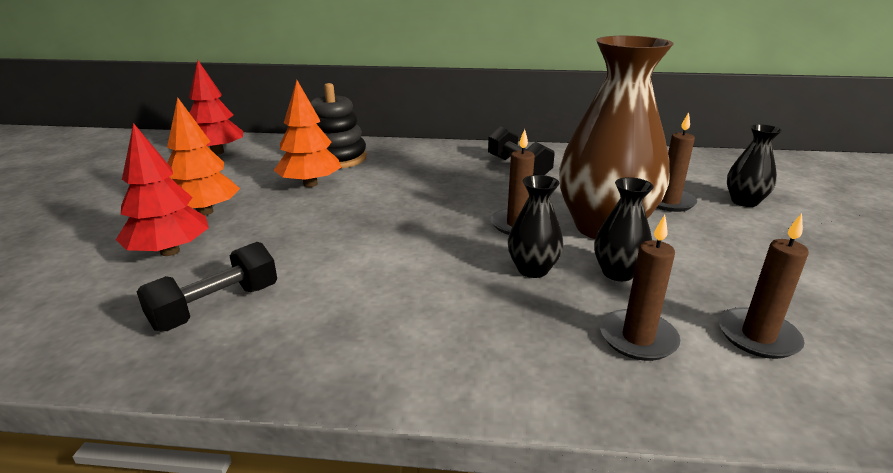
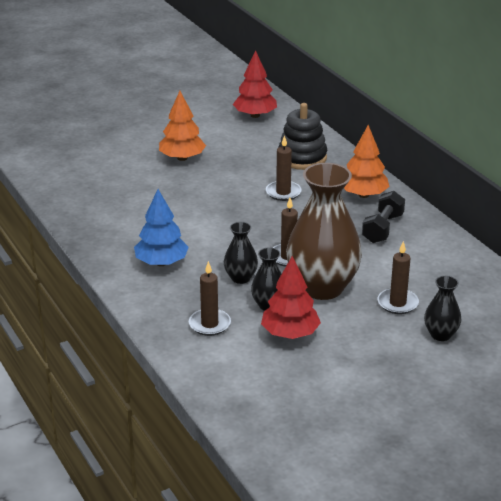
camera: 55 degrees right, 5 degrees up
(170, 251) = (138, 172): red tree -> red tree (290, 334)
(216, 307) = (114, 209): black dumbbell -> none
(310, 184) = (253, 169): orange tree -> orange tree (363, 195)
(421, 319) = (161, 262): none -> blue tree
(758, 336) = (249, 359): brown candle -> brown candle (283, 192)

